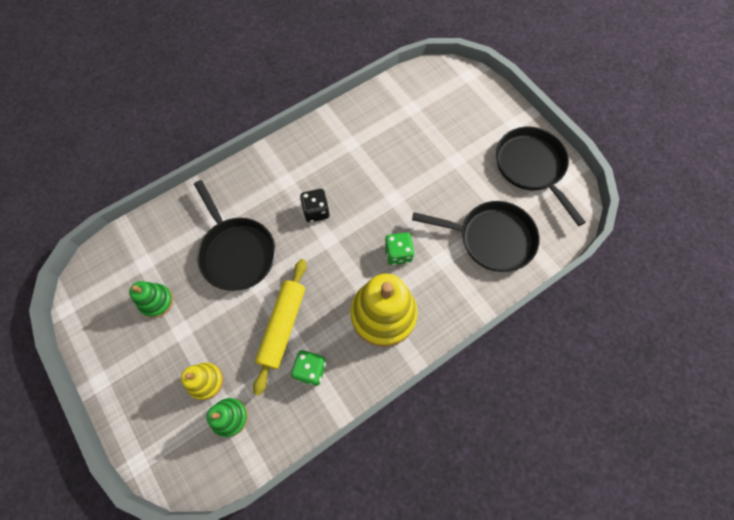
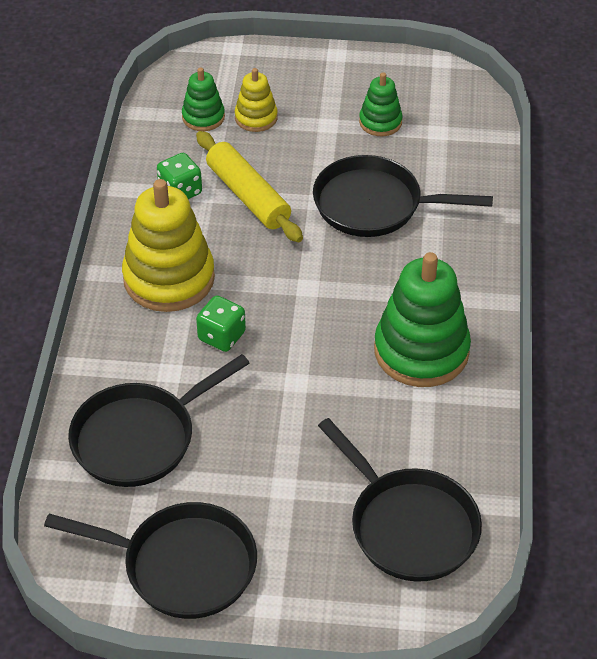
camera: 130 degrees right, 20 degrees down
(316, 211) = (356, 298): black dice -> none
(326, 160) = (421, 351): none -> green stacking toy
(428, 103) = (408, 525): none -> black pan

